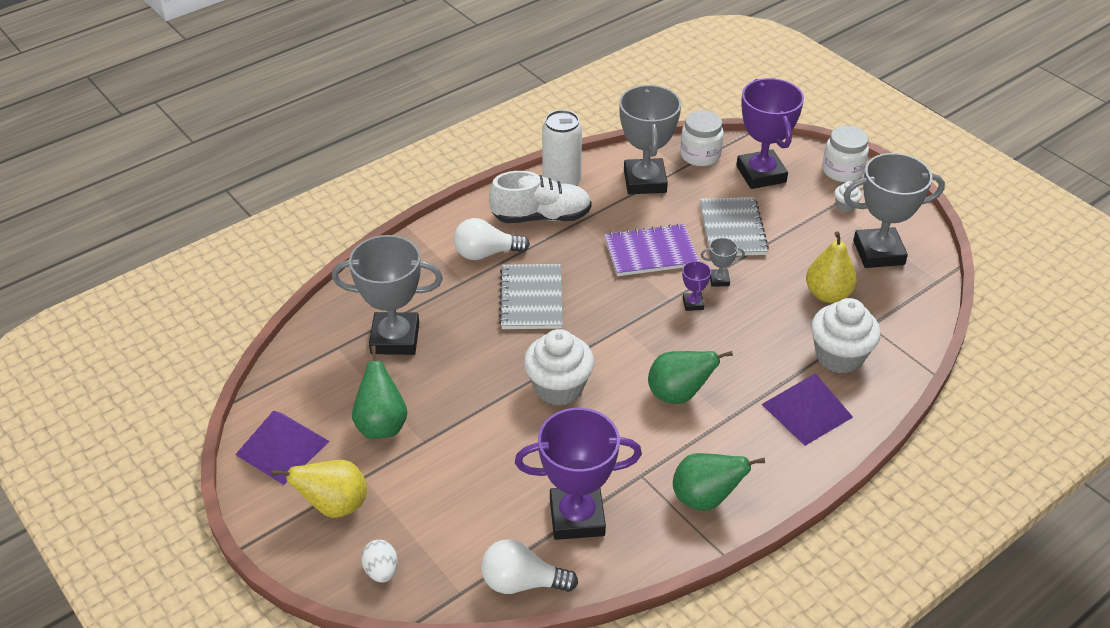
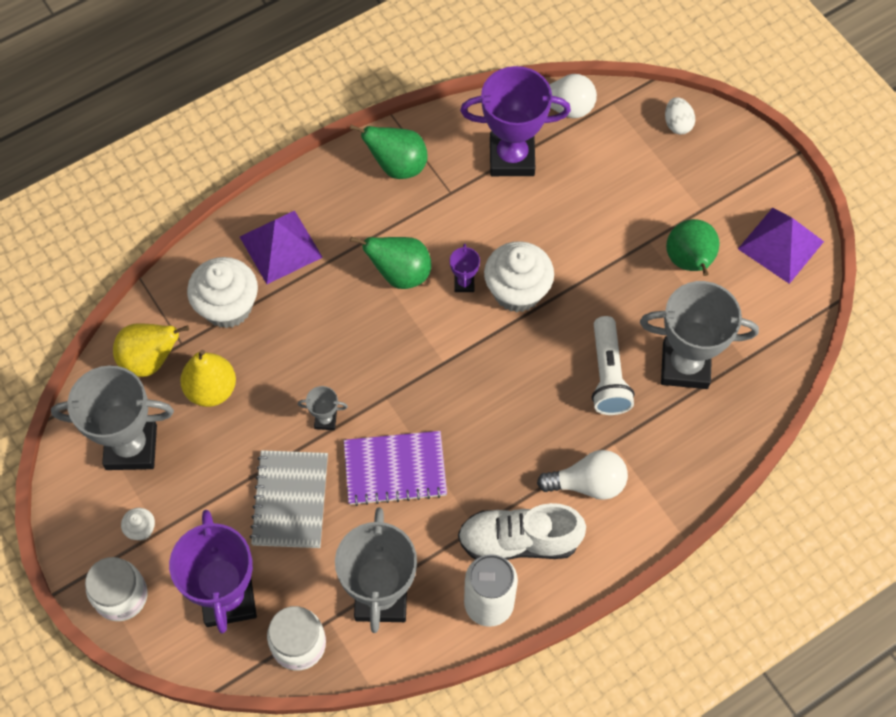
camera: 175 degrees left, 20 degrees up
(334, 506) = (724, 184): yellow pear -> yellow pear (150, 360)
(468, 327) = (608, 375): none -> white flashlight
(531, 299) = (538, 409): grey notebook -> none
(693, 304) = (362, 388): purple trophy -> purple trophy (464, 283)

